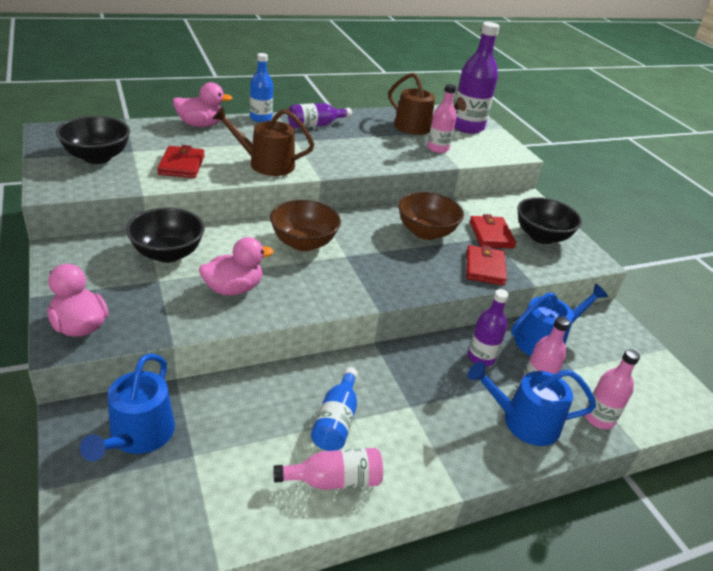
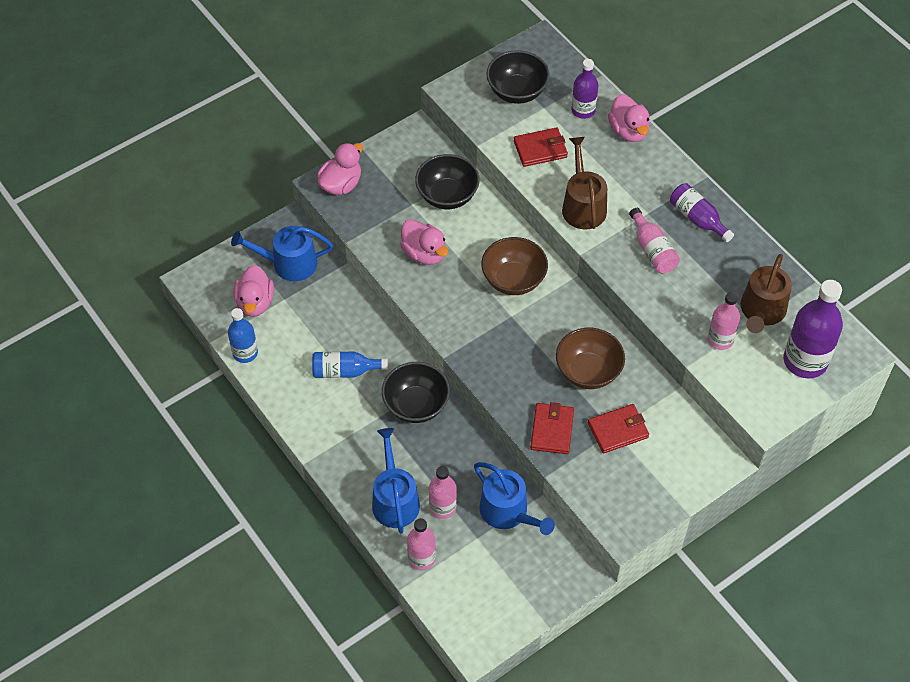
camera: 80 degrees right, 20 degrees up
(180, 491) = (255, 303): none -> pink duck
(261, 118) = (679, 170): blue bottle -> blue bottle (245, 353)
(334, 480) = (292, 383): pink bottle -> pink bottle (652, 250)
(481, 357) = (460, 461): purple bottle -> purple bottle (583, 110)
(485, 268) = (552, 430): red wallet -> red wallet turned 75 degrees counterclockwise
(541, 236) = (642, 479): black bowl -> black bowl (416, 405)

